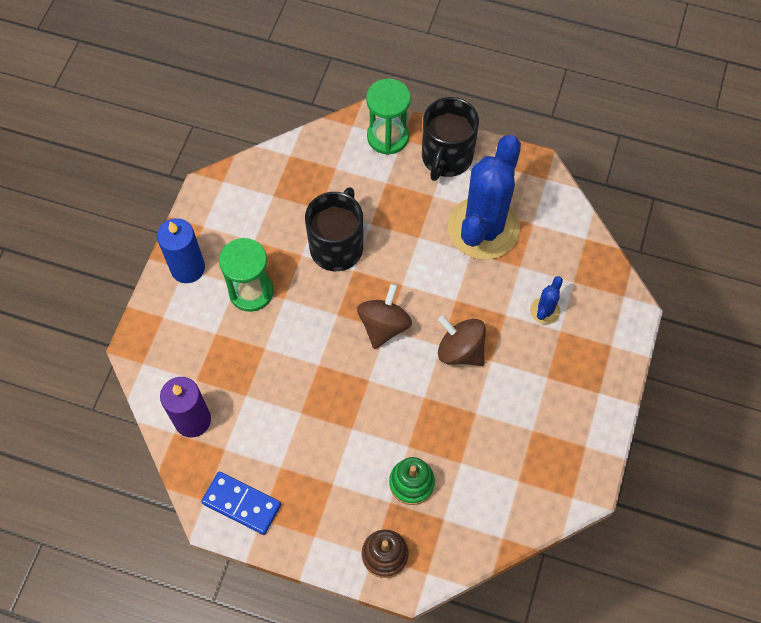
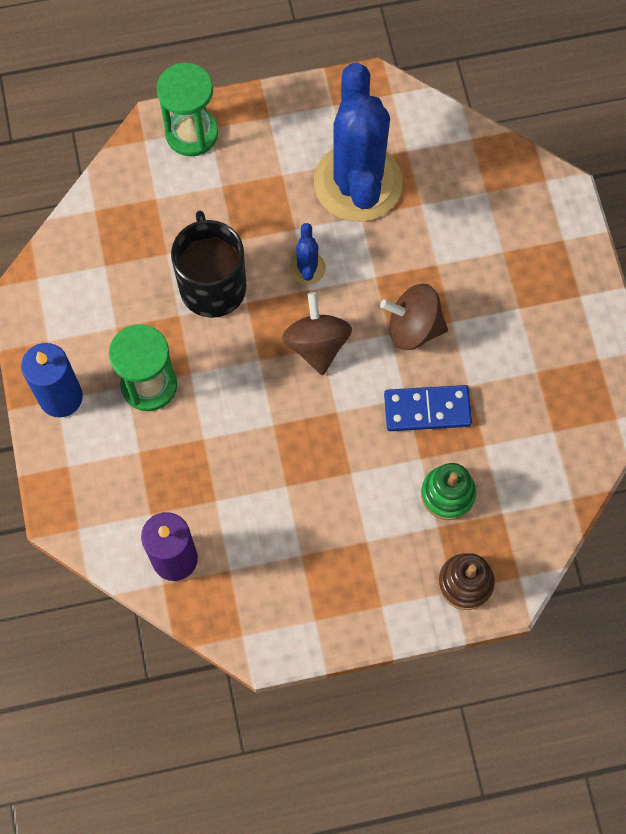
camera: 30 degrees left, 5 degrees up
(242, 503) = (284, 616): blue domino -> blue domino (427, 409)
(446, 157) = (270, 124): black mug -> none
(545, 311) = (475, 239): blue cactus -> blue cactus (307, 268)

